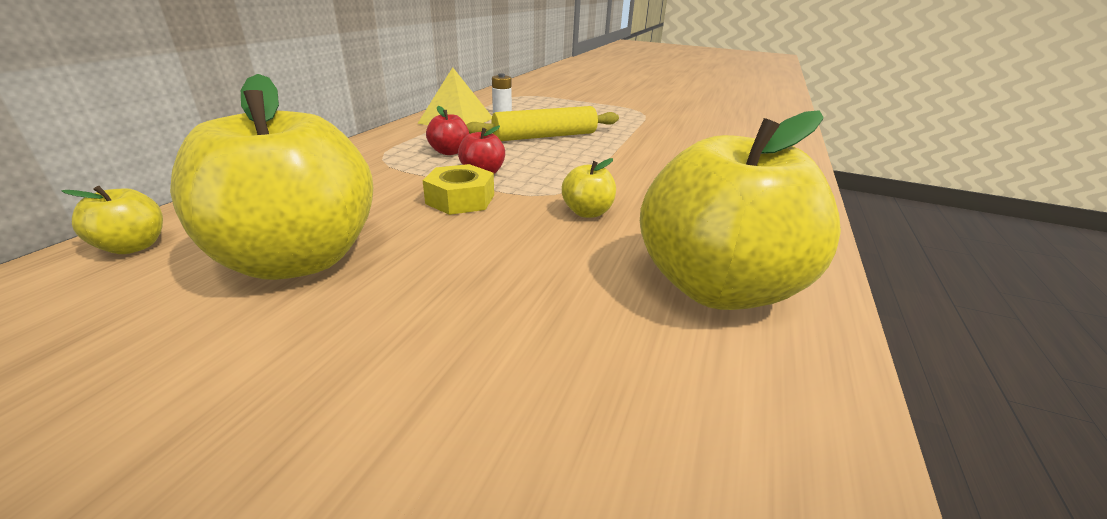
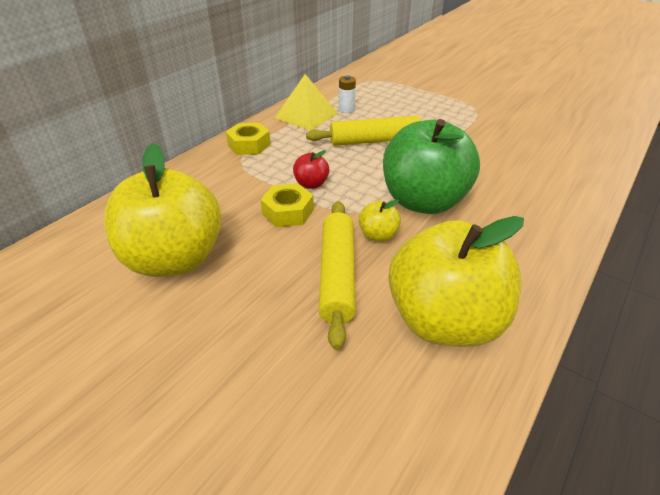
camera: 15 degrees right, 10 degrees up
(133, 246) = (82, 236): yellow apple -> none
(390, 145) = (249, 145): none -> yellow nut
(449, 152) = (292, 156): red apple -> none
(551, 255) = (337, 275): none -> yellow rolling pin
(626, 180) = (423, 201): none -> green apple

